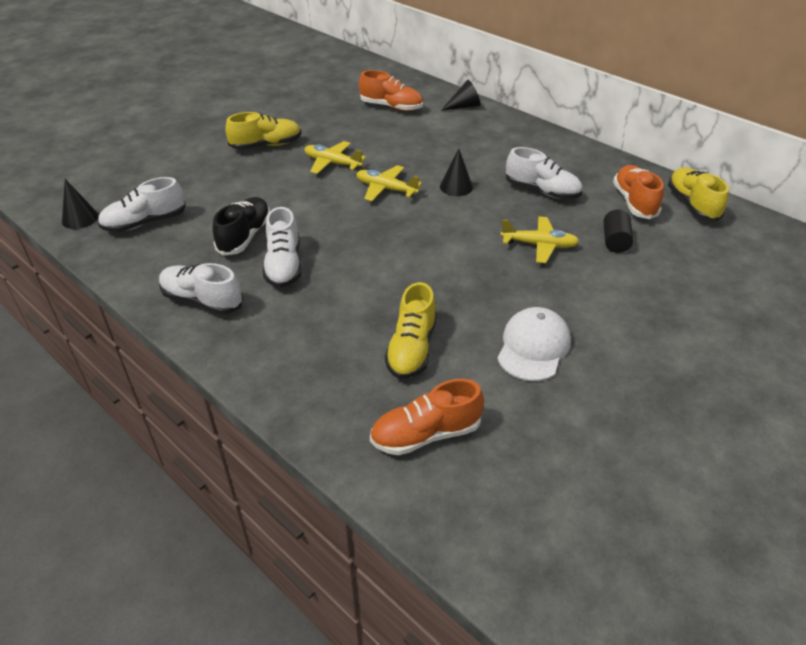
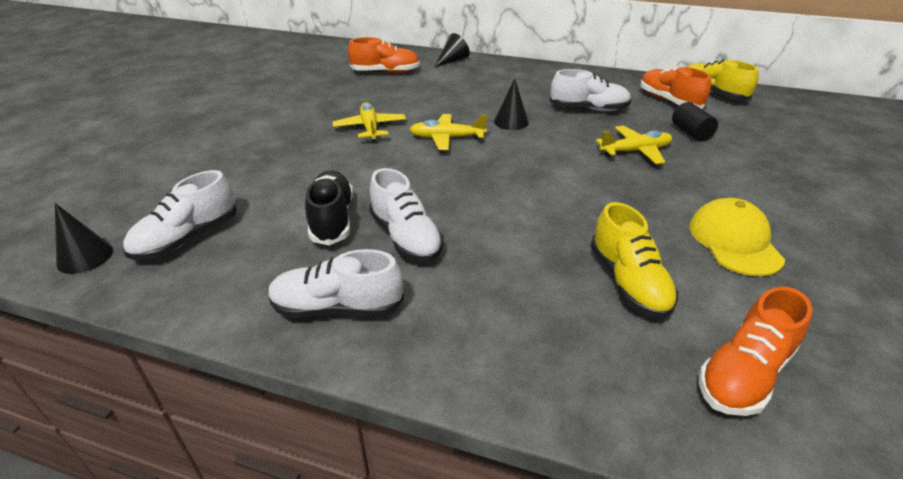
camera: 25 degrees left, 5 degrees down
(266, 145) = (282, 127): yellow shoe -> none
(332, 163) = (370, 128): yellow plane -> yellow plane turned 75 degrees clockwise
(533, 347) = (734, 241): white cap -> yellow cap

